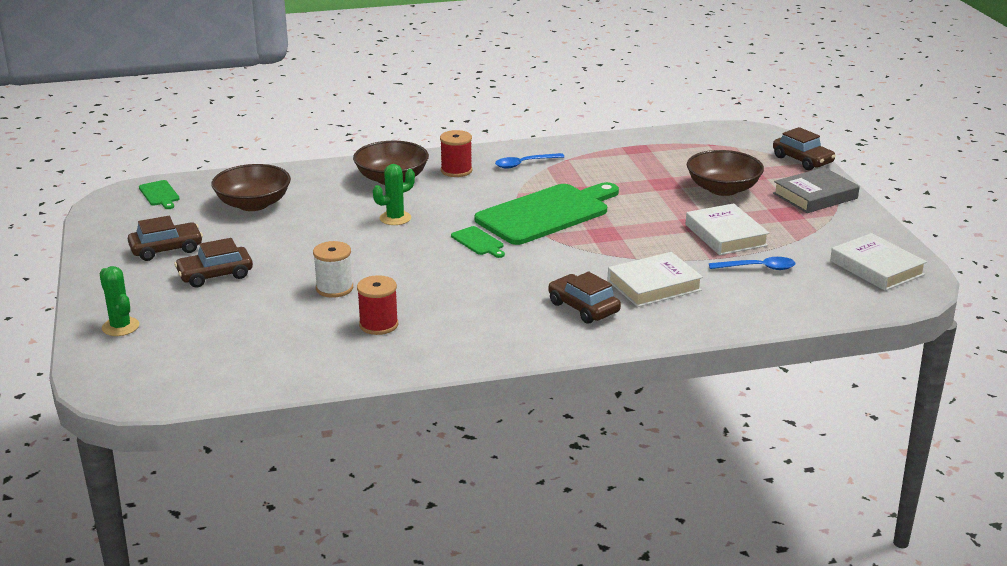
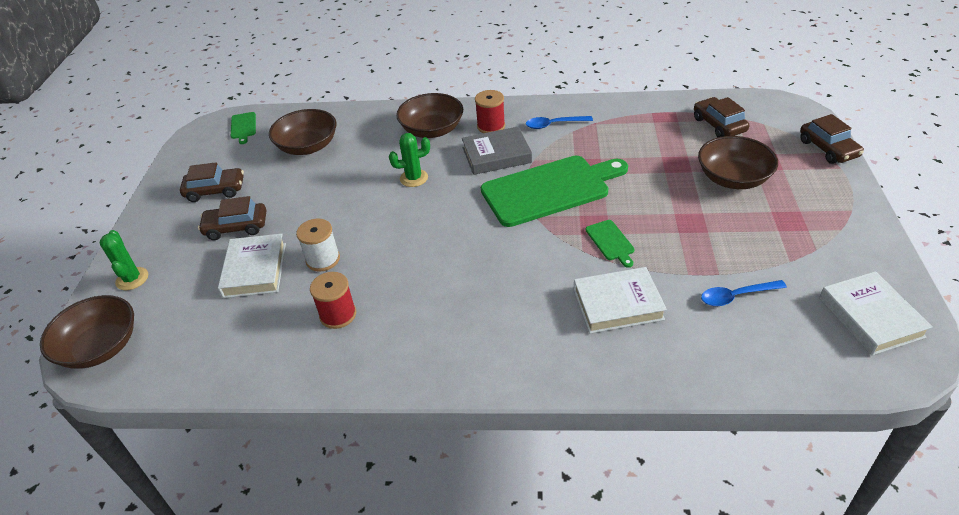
camera: 20 degrees right, 15 degrees up
(126, 379) = (100, 347): none -> brown bowl
(478, 242) = (473, 218): green cutting board -> green cutting board (611, 242)
(583, 307) = (535, 325): brown car -> brown car (719, 125)
(726, 235) = (716, 243): white book -> white book (255, 270)
(758, 268) = (736, 296): blue spoon -> blue spoon turned 150 degrees clockwise
(815, 196) = (828, 200): grey book -> grey book (496, 155)

